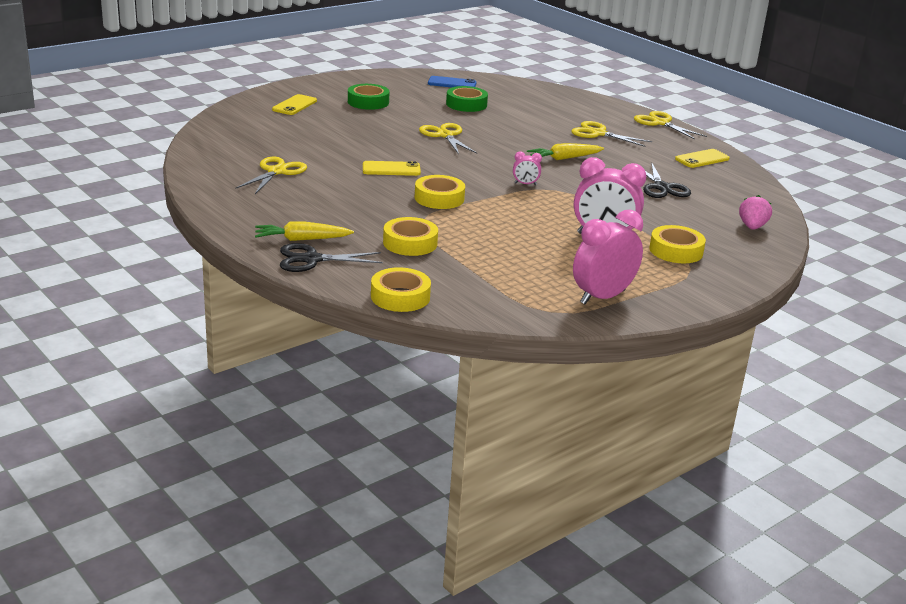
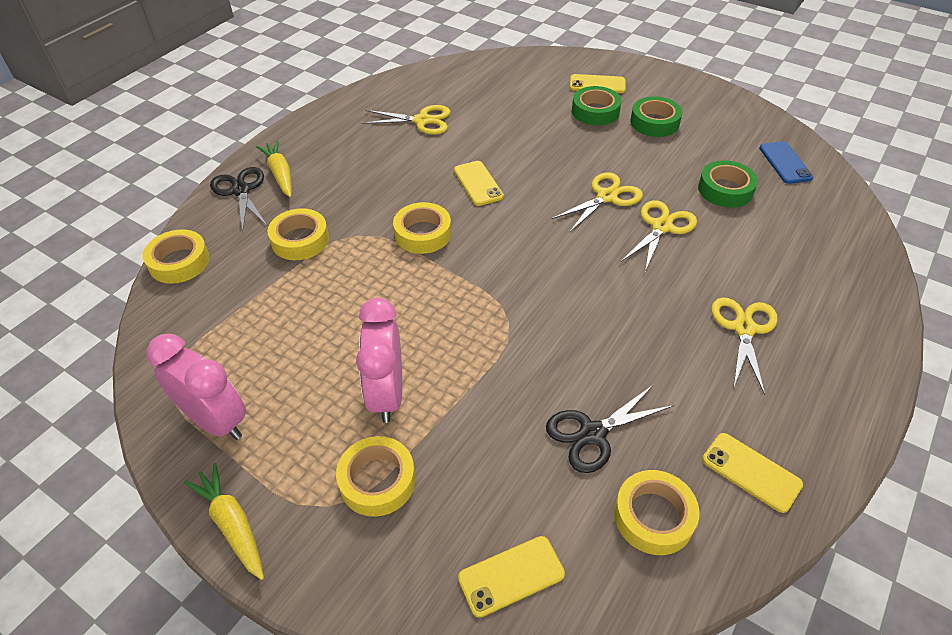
camera: 75 degrees right, 20 degrees up
(333, 114) = (595, 111): none -> green tape
(525, 184) = (508, 291): pink clock -> none
(564, 158) = (619, 310): yellow carrot -> yellow carrot (232, 524)
(660, 123) = (864, 395): yellow scissors -> yellow scissors (662, 227)
(723, 186) = (653, 516): none -> yellow tape
(752, 227) = (511, 576): pink strawberry -> yellow phone

